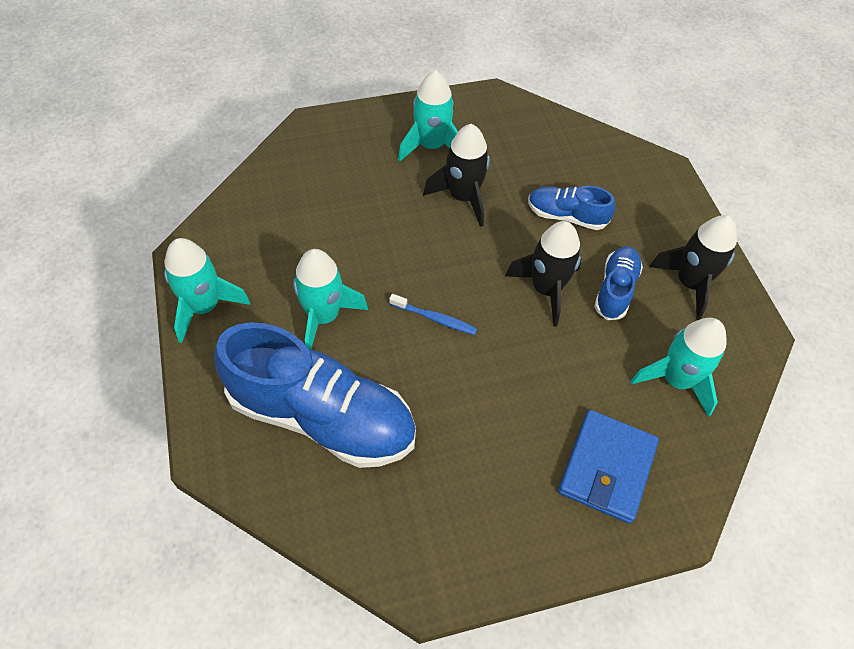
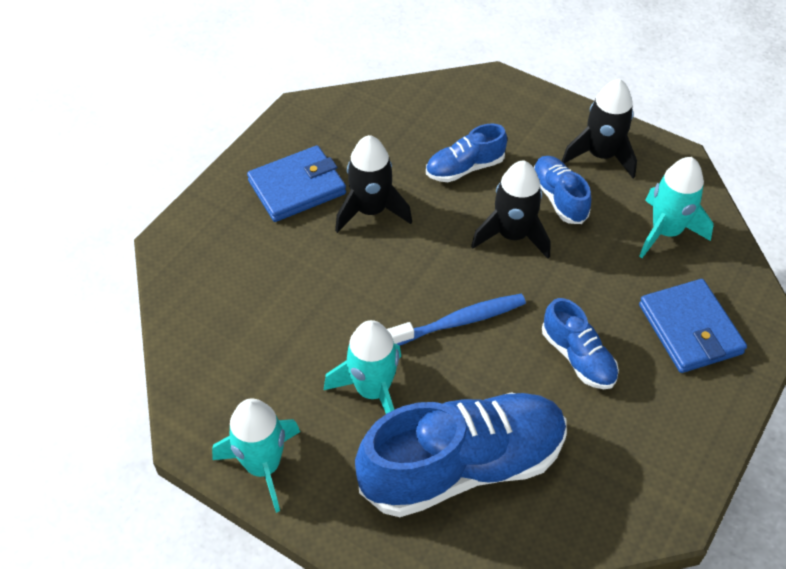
camera: 40 degrees left, 5 degrees down
(431, 146) = (297, 187): turquoise rocket -> blue wallet
(434, 318) = (458, 322): blue toothbrush -> blue toothbrush, size x1.53
(491, 414) = (578, 357): none -> blue shoe

